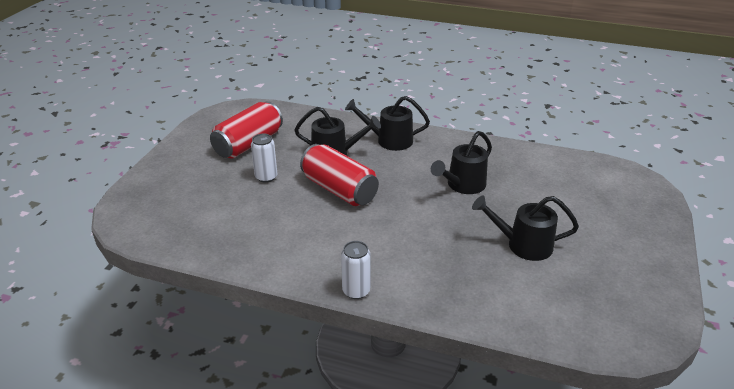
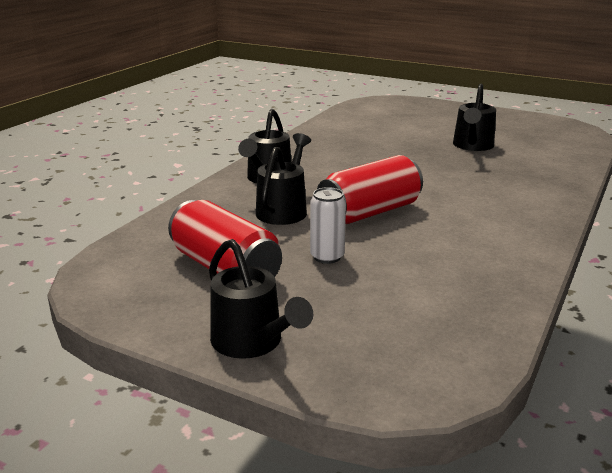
camera: 80 degrees left, 10 degrees down
(356, 291) = (557, 215): white can -> none
(462, 185) = (374, 156): black watering can -> black watering can (253, 343)

